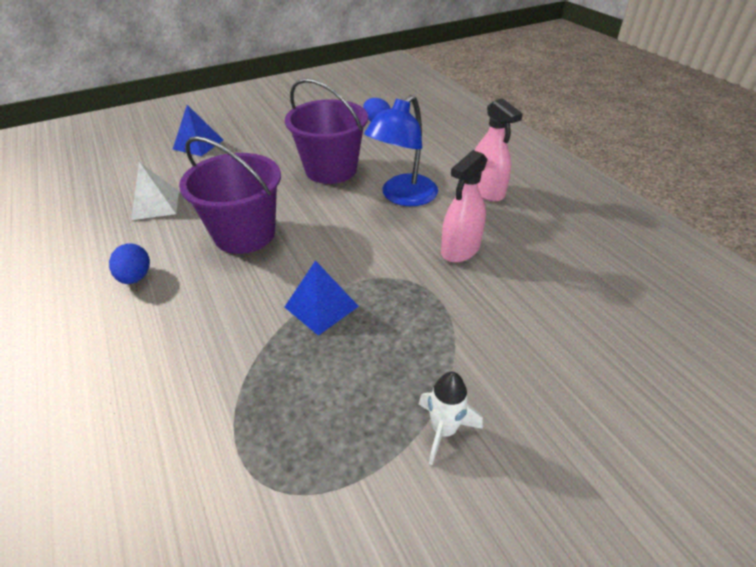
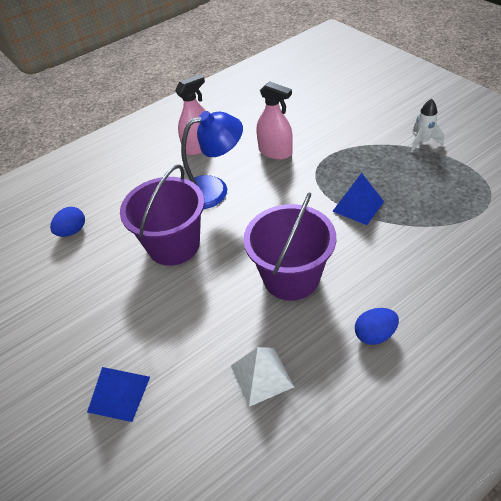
camera: 95 degrees left, 5 degrees up
(402, 197) = (214, 189): blue lamp -> blue lamp turned 45 degrees counterclockwise

